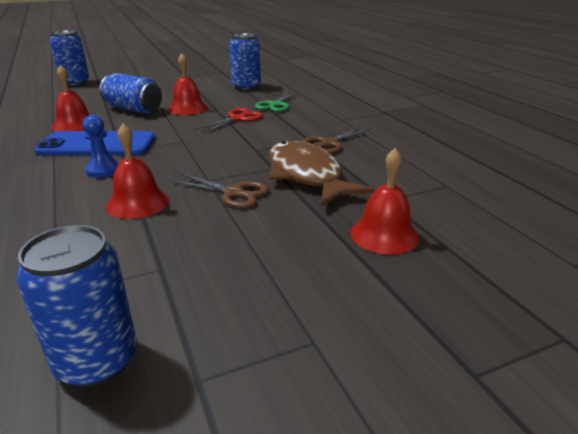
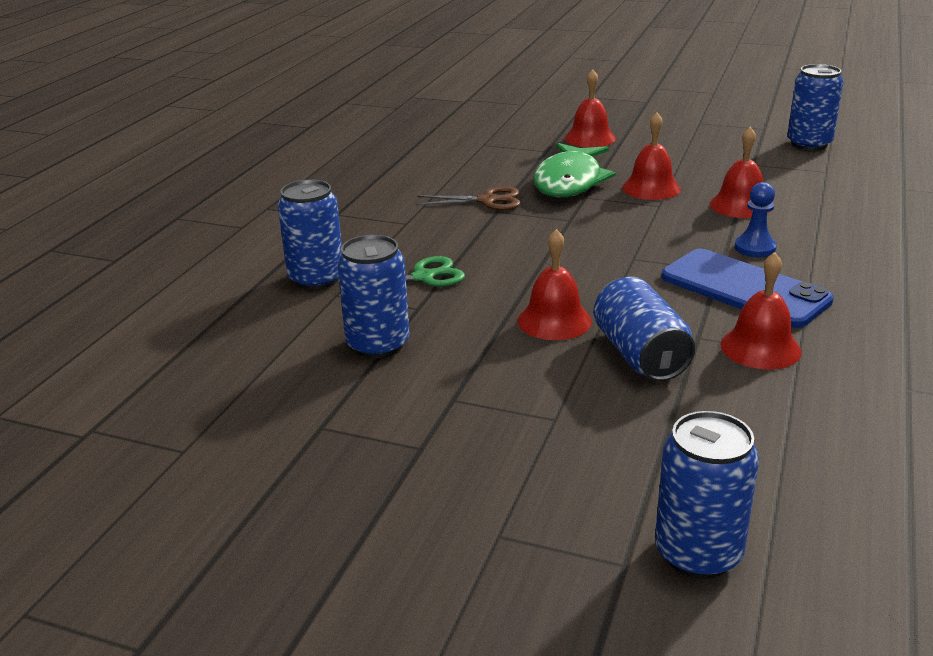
camera: 135 degrees left, 0 degrees up
(234, 193) = (651, 188): brown scissors -> red bell
(238, 118) = (517, 270): red scissors -> none
(306, 176) = (570, 181): brown fish -> green fish
(318, 93) = (316, 279): none -> blue can

